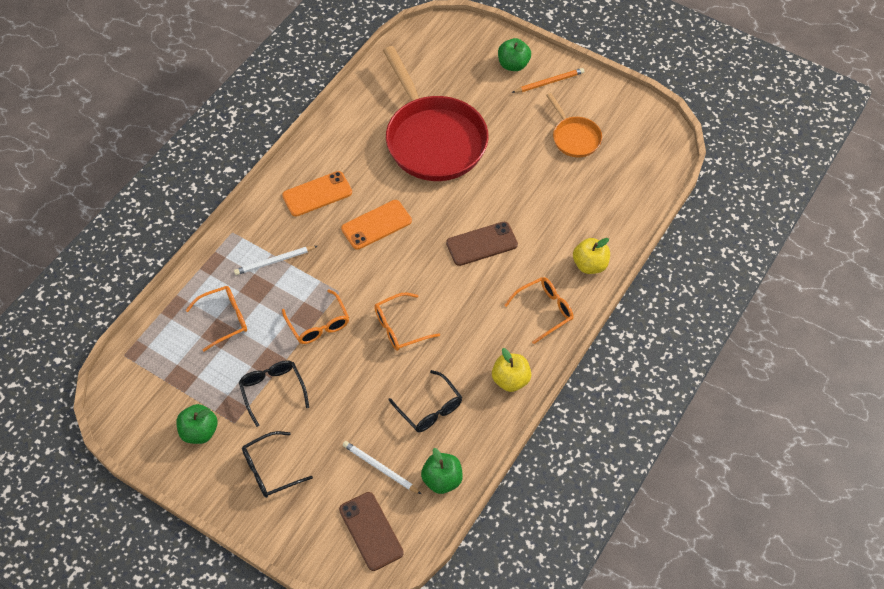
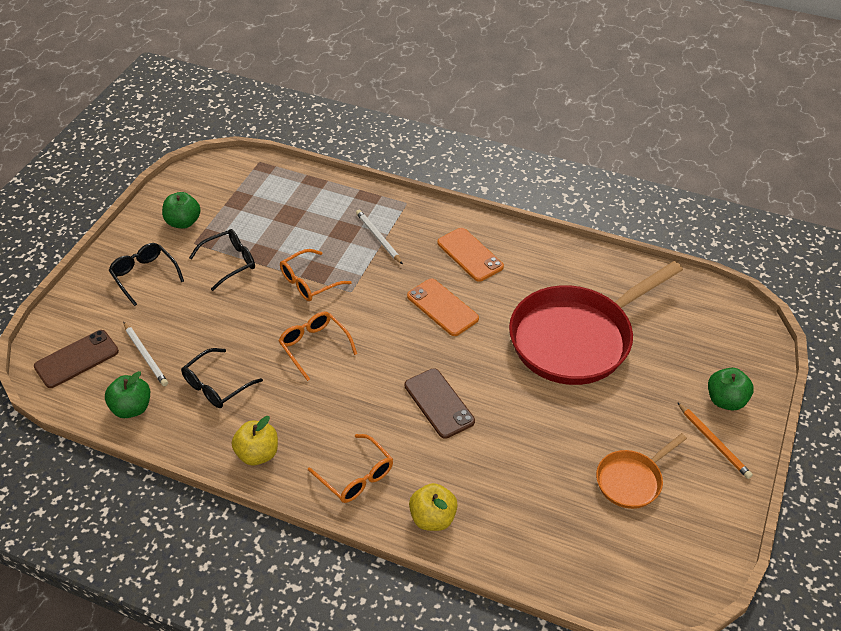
camera: 80 degrees right, 10 degrees down
(224, 319) = (305, 216): orange glasses -> none
(380, 468) = (146, 355): white pencil -> white pencil turned 120 degrees clockwise

